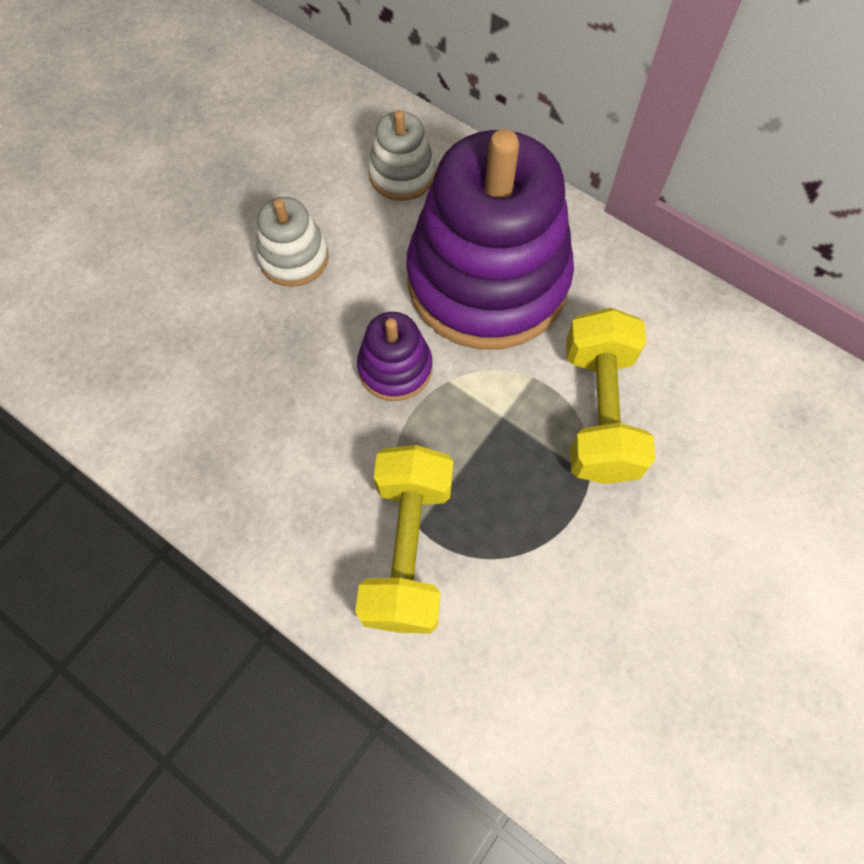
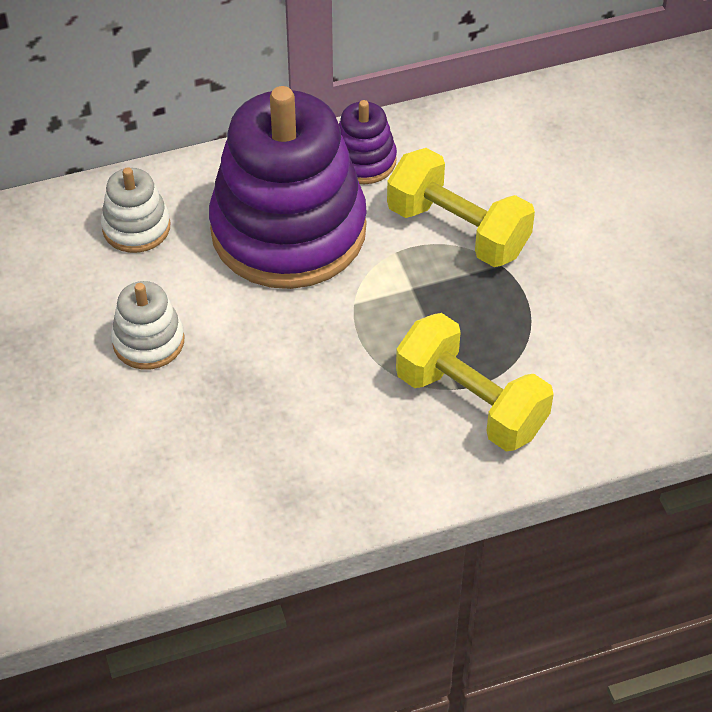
camera: 55 degrees left, 15 degrees down
(395, 368) = (313, 330): purple stacking toy -> purple stacking toy (363, 160)

